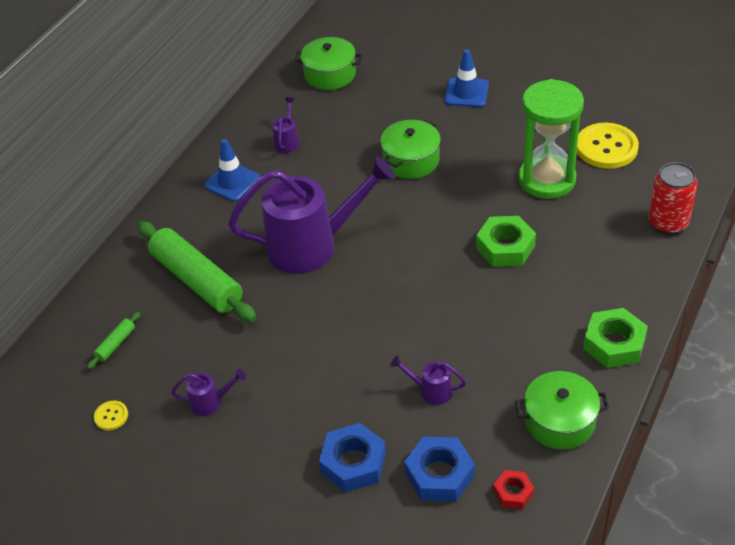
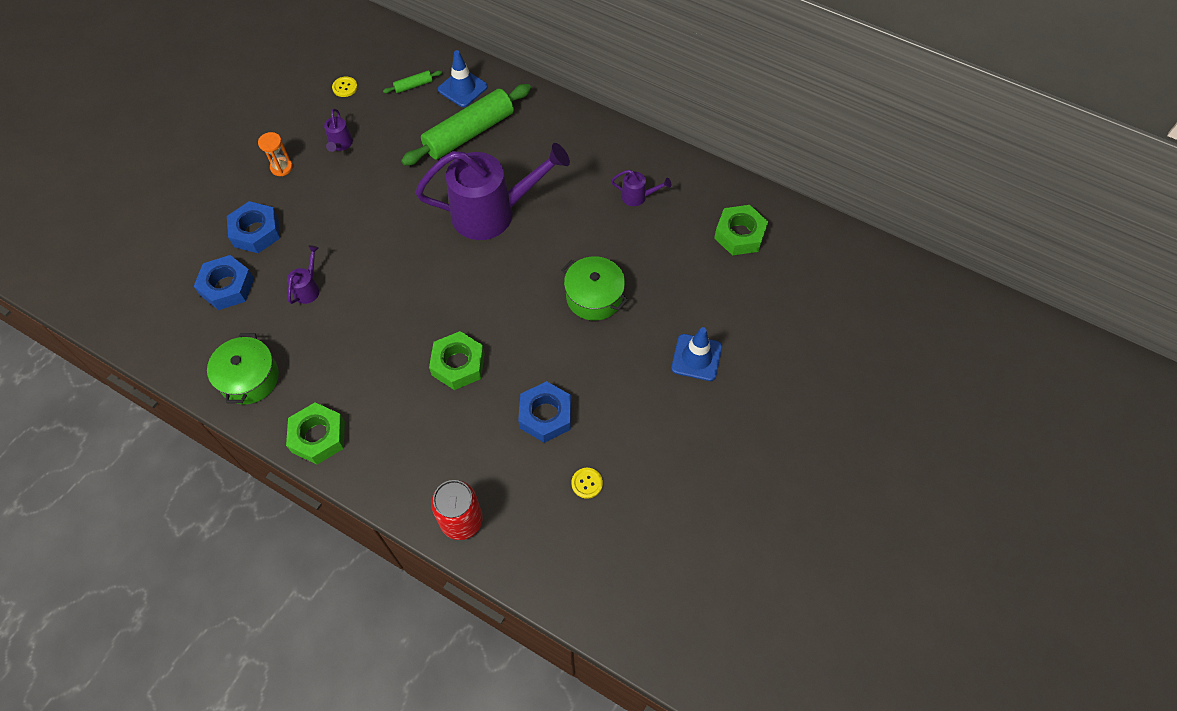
camera: 90 degrees right, 15 degrees up
(115, 344) = (413, 86): green rolling pin -> green rolling pin turned 60 degrees counterclockwise
(232, 182) = (586, 155): blue traffic cone -> blue traffic cone (462, 88)
(248, 458) = (281, 167): none -> orange hourglass
(313, 245) = (493, 213): purple watering can -> purple watering can turned 90 degrees counterclockwise
(330, 74) = (739, 234): green pot -> green nut
(513, 492) = (194, 334): red nut -> none
(547, 180) = (545, 415): green hourglass -> blue nut
(606, 147) = (587, 483): yellow button -> yellow button, size x0.46

